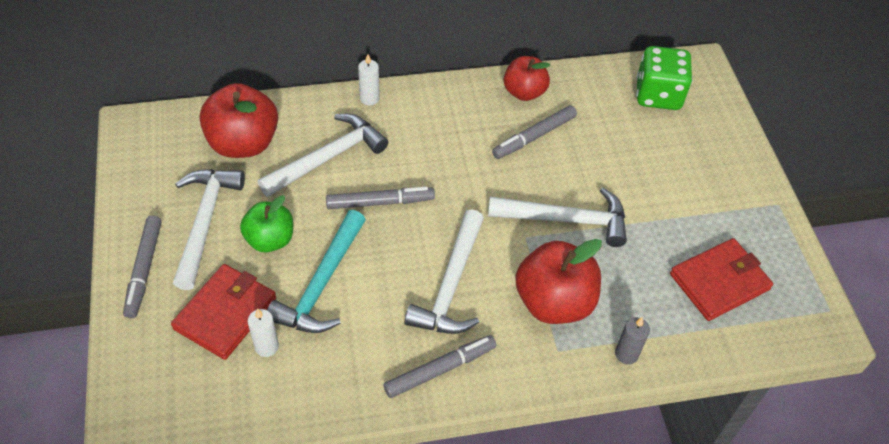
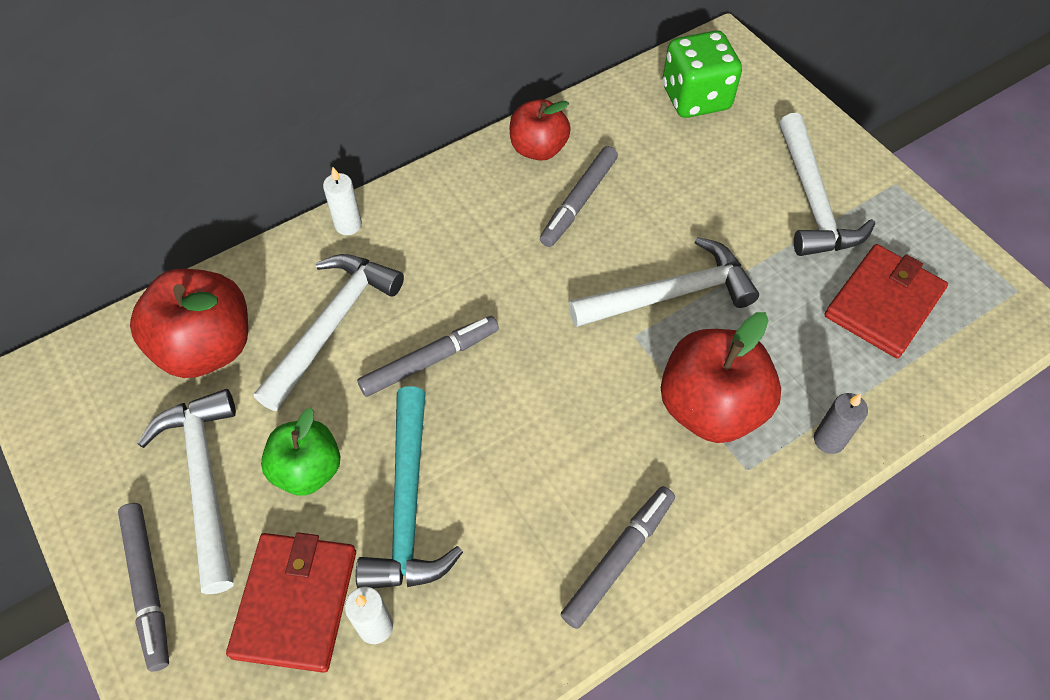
camera: 20 degrees left, 5 degrees up
(450, 285) = (574, 437): white hammer -> white hammer (812, 201)

